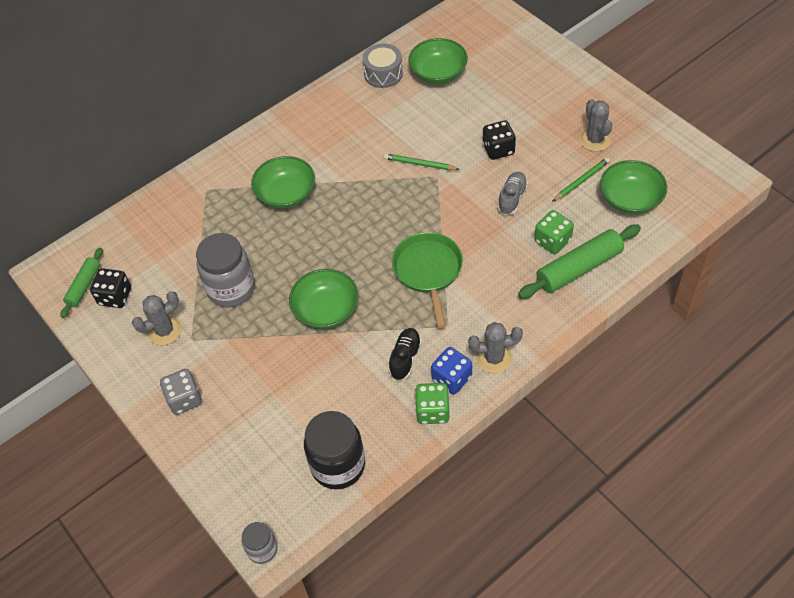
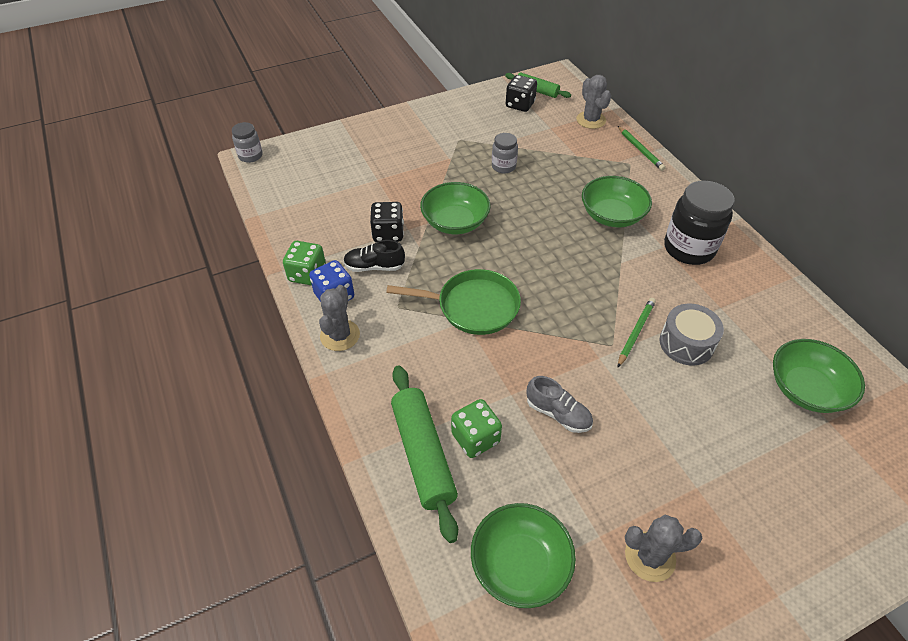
camera: 100 degrees right, 5 degrees down
(165, 331) = (474, 127): grey cactus -> grey cactus (591, 120)
(184, 399) = (402, 131): grey dice -> none
(231, 289) = (503, 166): grey jar -> grey jar, size x0.54
(338, 465) = (292, 205): black jar -> black jar (689, 248)
(383, 74) = (804, 329): grey drum -> grey drum (686, 343)
(405, 358) = (374, 267): black shoe -> black shoe turned 150 degrees clockwise
(498, 149) = (648, 421): black dice -> black dice (388, 233)
(581, 181) = (570, 508): green pencil -> green pencil (640, 150)

